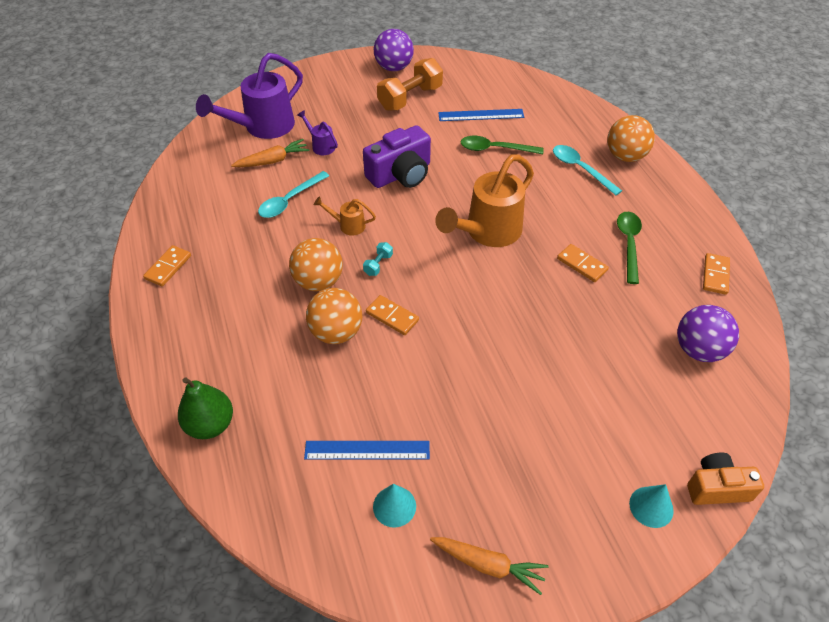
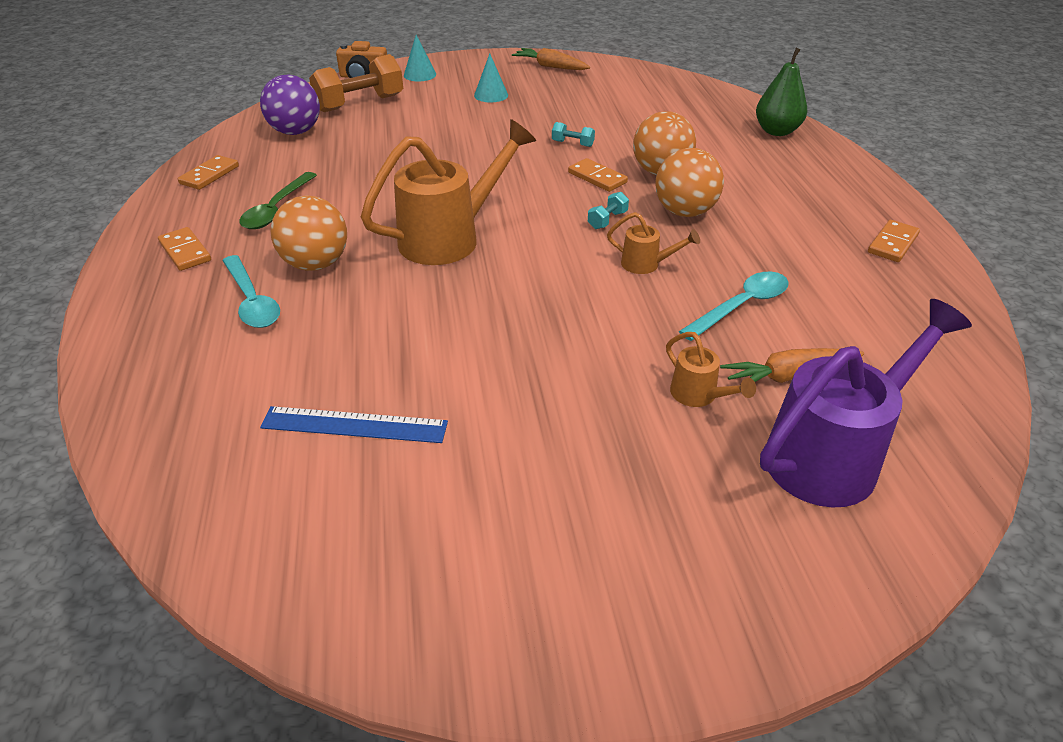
camera: 170 degrees left, 10 degrees down
(321, 146) = (698, 395): purple watering can -> orange watering can
(367, 450) = (632, 110): blue ruler -> none
(394, 67) = (508, 612): purple ball -> none
(394, 506) = (613, 88): turquoise cone -> turquoise cone (491, 95)
(400, 174) = (553, 326): purple camera -> none
(410, 98) = (492, 493): orange dumbbell -> orange dumbbell (360, 103)
(423, 368) = (572, 143): none -> turquoise dumbbell
(495, 149) = (369, 350): green spoon -> none
(582, 264) = (352, 197): orange domino -> orange domino (185, 251)
(625, 156) = (159, 312): orange ball -> orange ball (316, 264)

